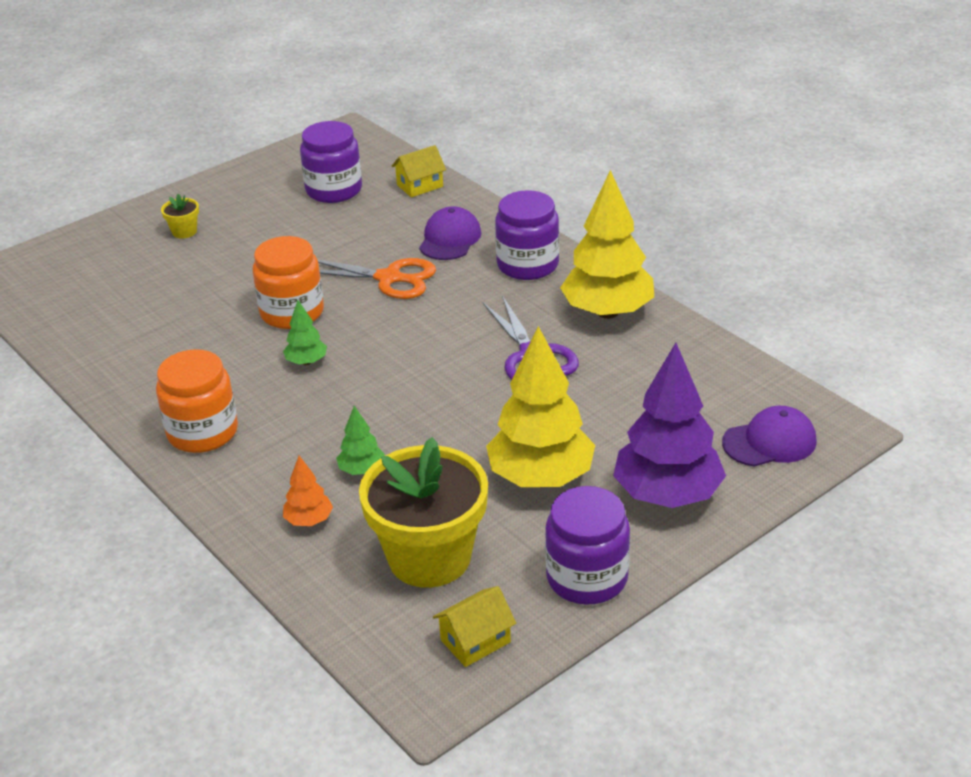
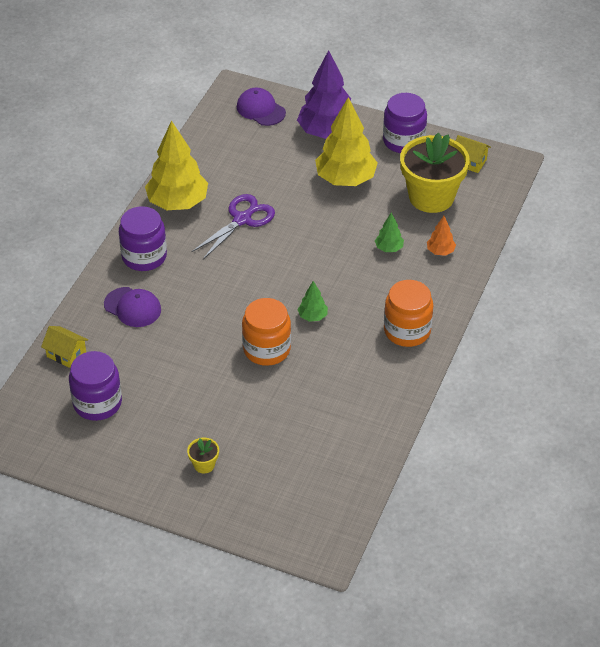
camera: 120 degrees left, 10 degrees up
(389, 278) = (199, 318): orange scissors -> none
(450, 239) = (132, 307): purple cap -> purple cap turned 135 degrees counterclockwise

